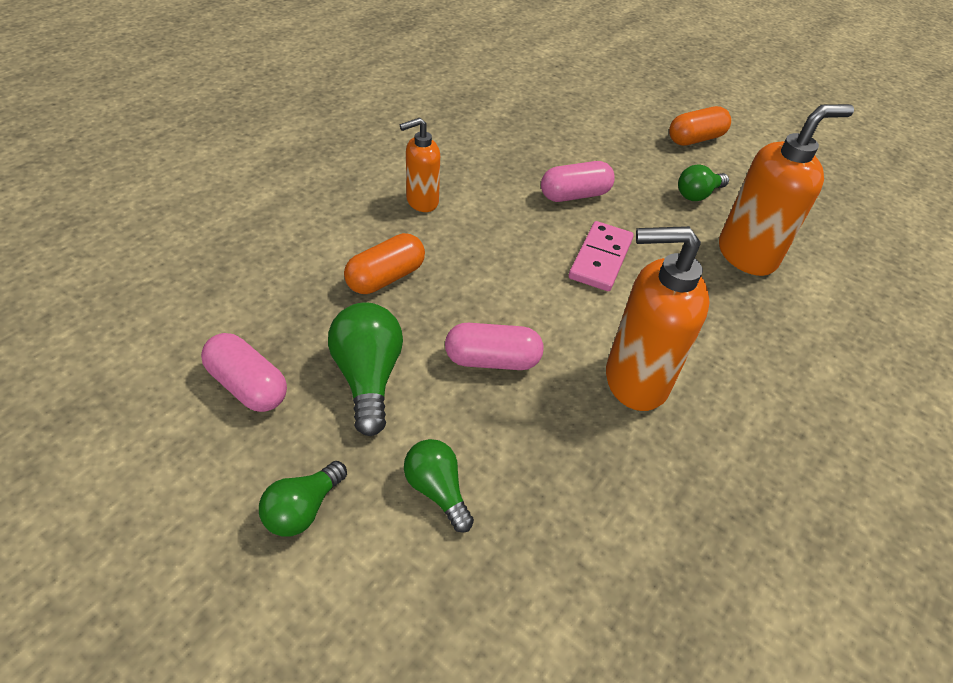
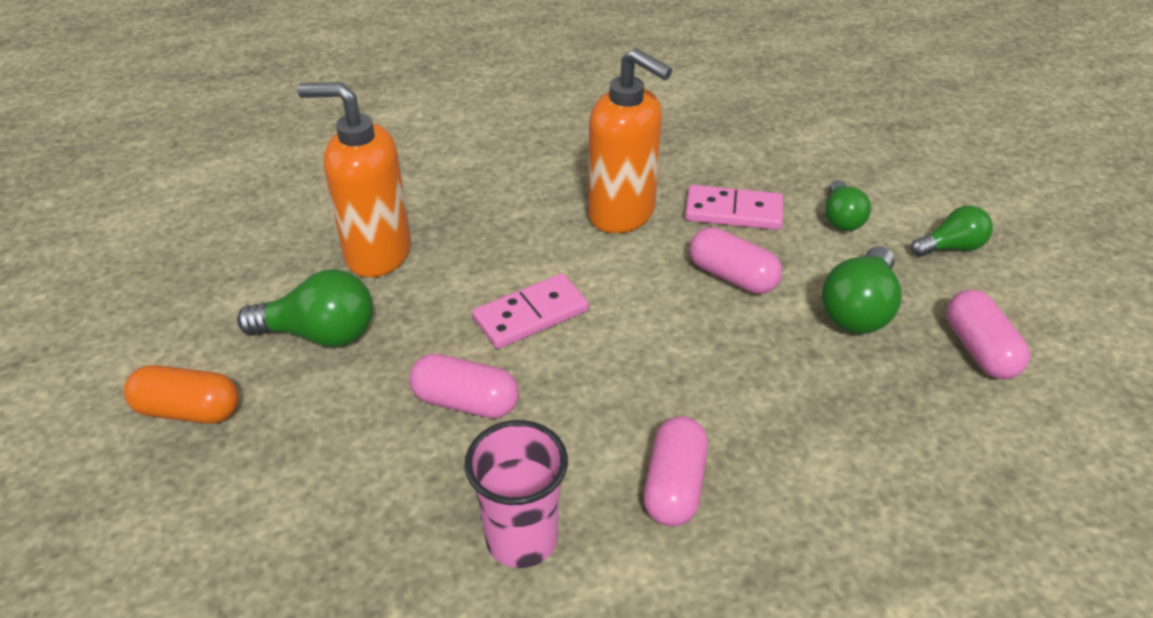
camera: 140 degrees left, 5 degrees down
(386, 277) = (787, 398): orange capsule -> none
(421, 201) = (674, 485): orange soap dispenser -> pink capsule
(478, 153) = (521, 539): none -> pink cup
(546, 438) = (733, 212): none -> pink domino
(697, 194) = (319, 334): green light bulb -> green light bulb, size x1.54

